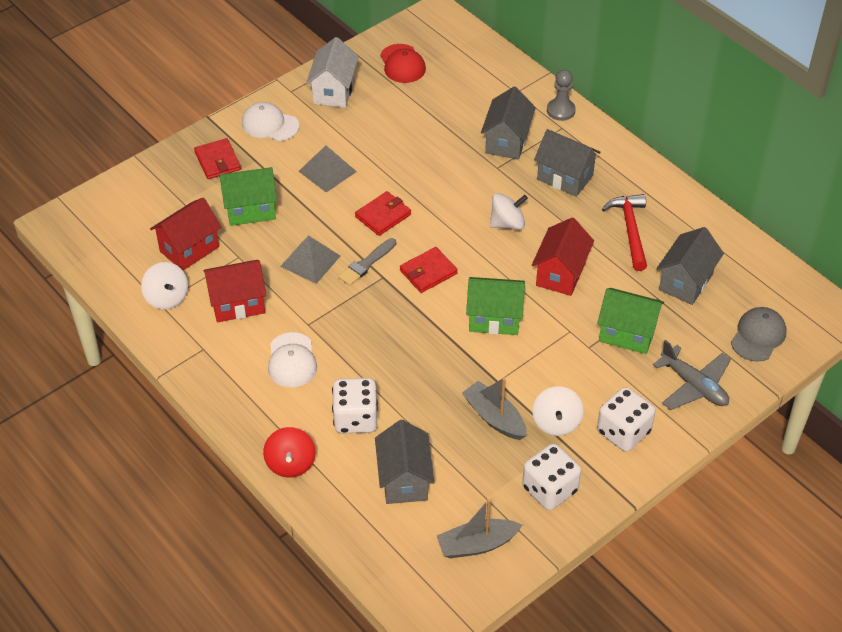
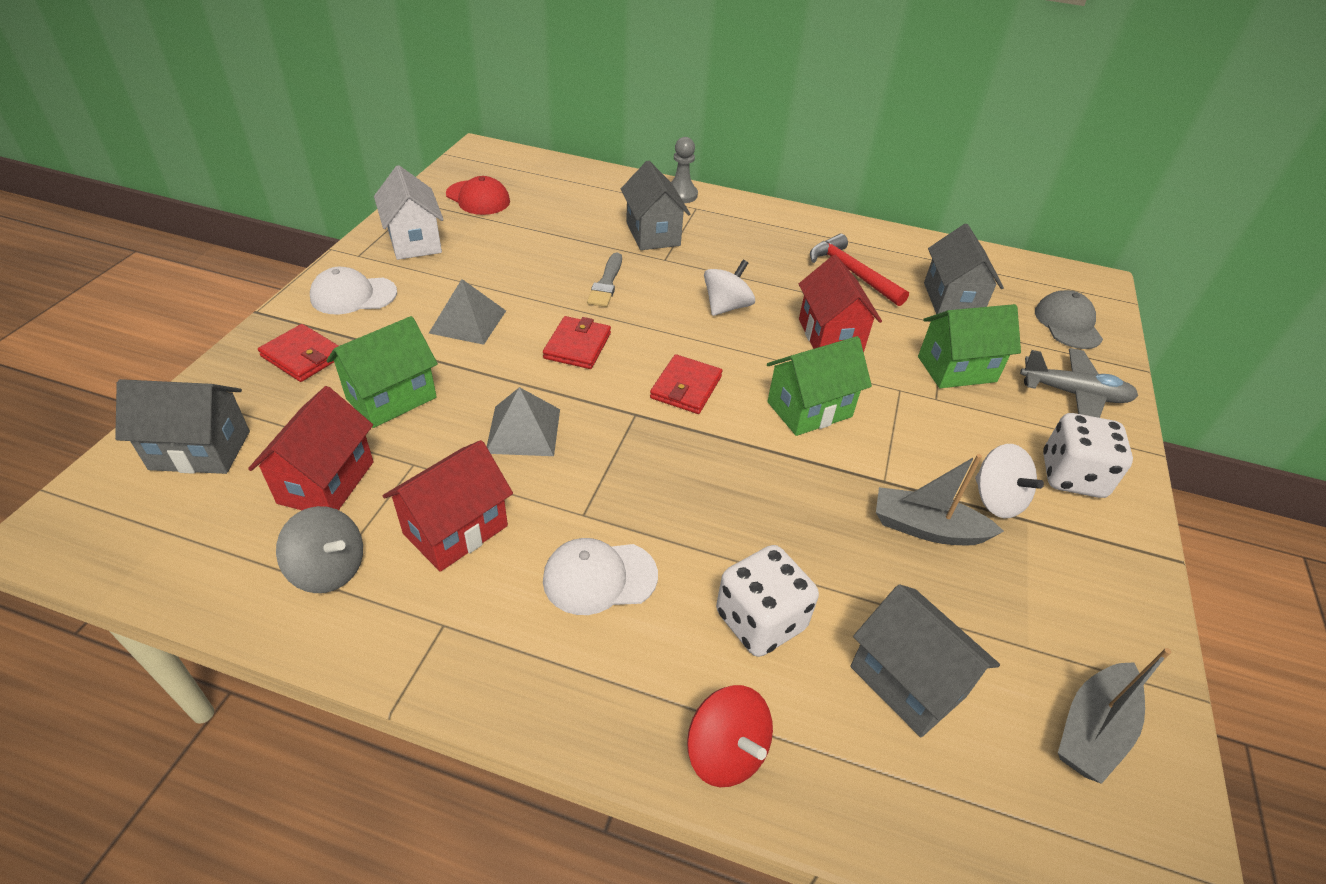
camera: 35 degrees left, 5 degrees down
(167, 297) = (329, 569): white spinning top -> grey spinning top
(292, 360) = (599, 577): white cap -> white cap turned 120 degrees clockwise
(366, 264) = (601, 406): grey brush -> grey brush (606, 283)
(549, 489) = (1082, 591): white dice -> none
(565, 177) = (742, 247): grey house -> grey house (200, 450)

